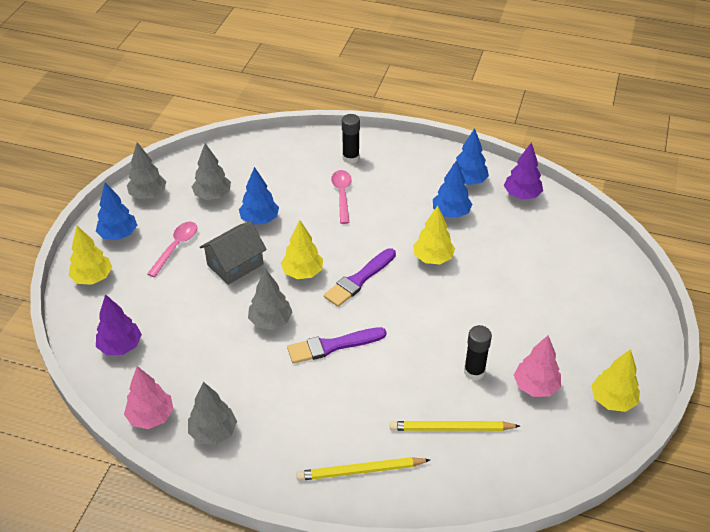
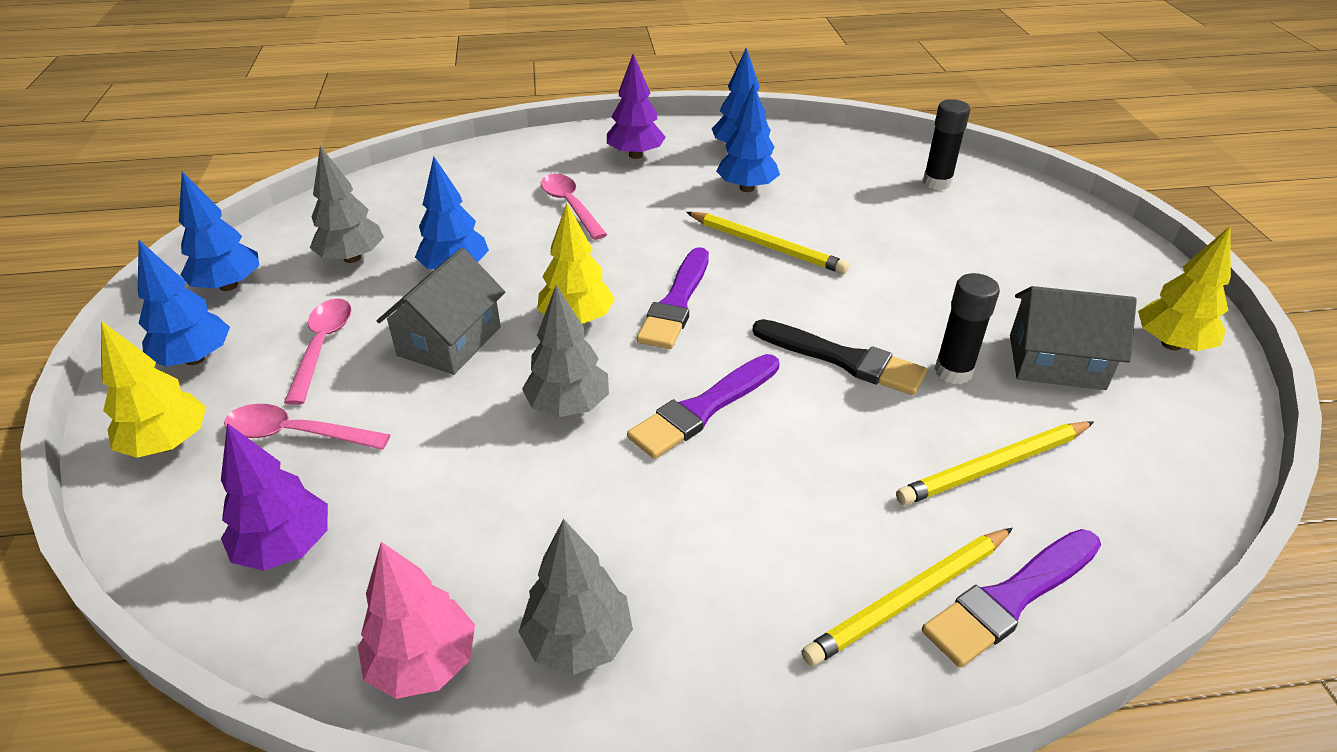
camera: 25 degrees left, 5 degrees down
(146, 292) = (297, 434): none -> pink spoon
(148, 195) = (229, 286): grey tree -> blue tree
(350, 158) = (552, 162): black glue stick -> black glue stick (937, 182)
(405, 489) = (1010, 599): none -> purple brush
(422, 344) = (843, 359): none -> black brush
(433, 258) = (766, 246): yellow tree -> yellow pencil
(521, 195) = (823, 147): purple tree -> purple tree (635, 155)
(535, 386) = (1056, 362): pink tree -> grey house

